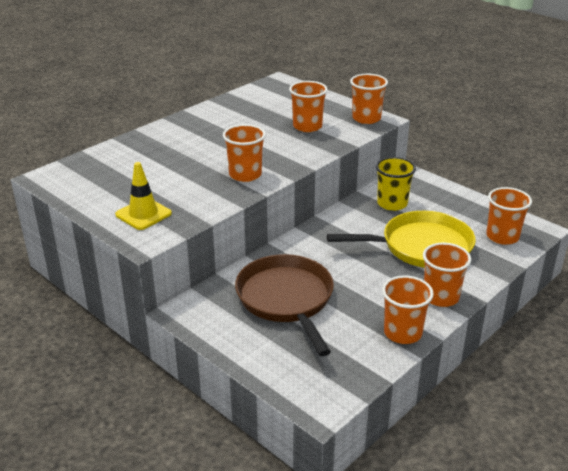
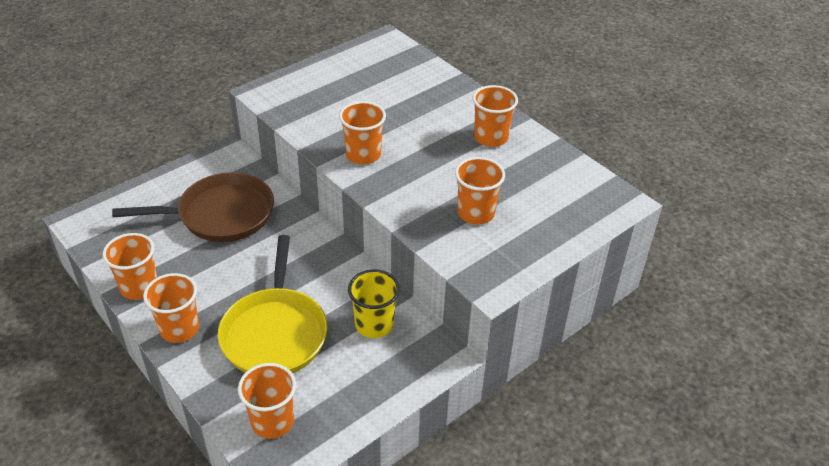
camera: 95 degrees right, 10 degrees up
(143, 214) = (305, 91): yellow traffic cone -> none
(366, 118) = (496, 272): orange cup -> orange cup (491, 138)

